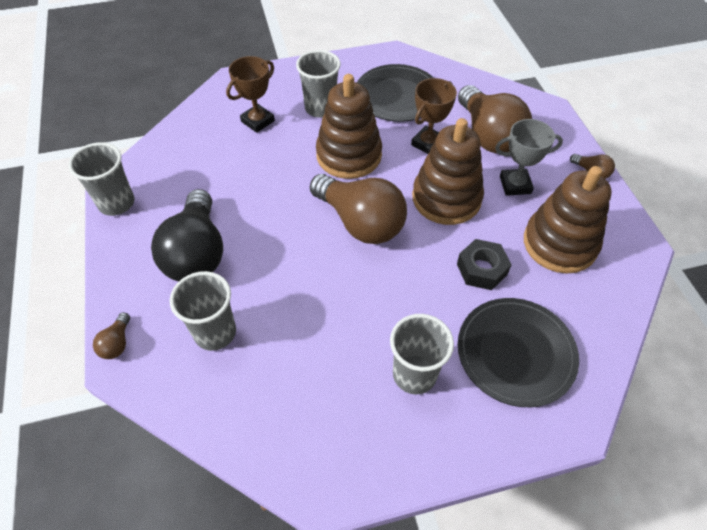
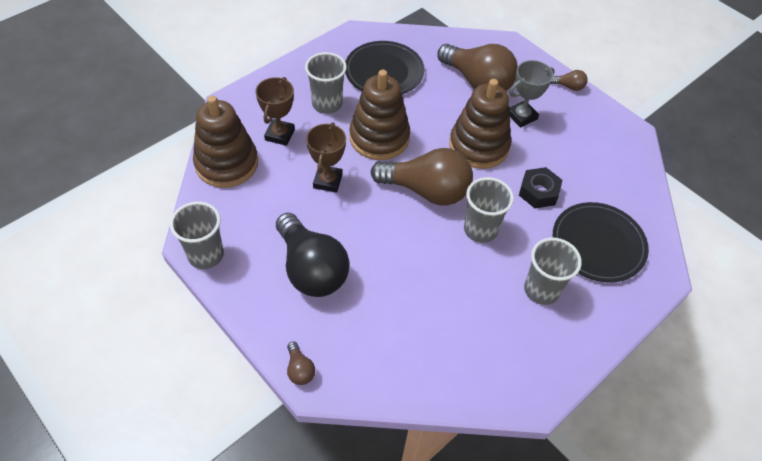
camera: 30 degrees left, 0 degrees up
(215, 332) = (374, 325): grey cup -> grey cup (480, 230)
(428, 143) = (435, 105): brown trophy -> brown trophy (327, 181)
(559, 244) = (579, 151): brown stacking toy -> brown stacking toy (227, 163)

